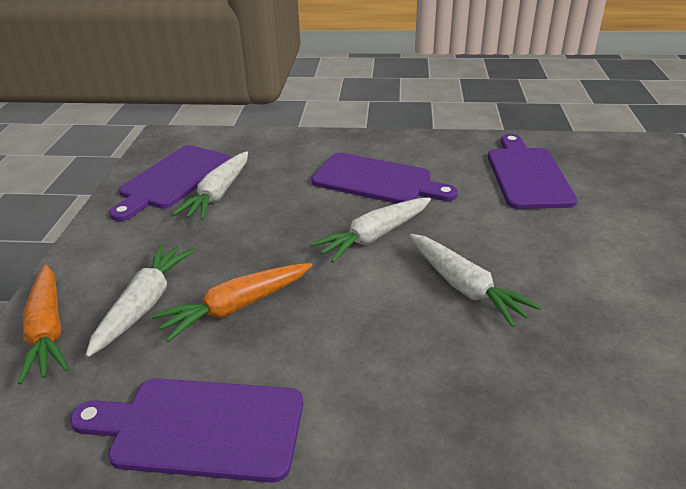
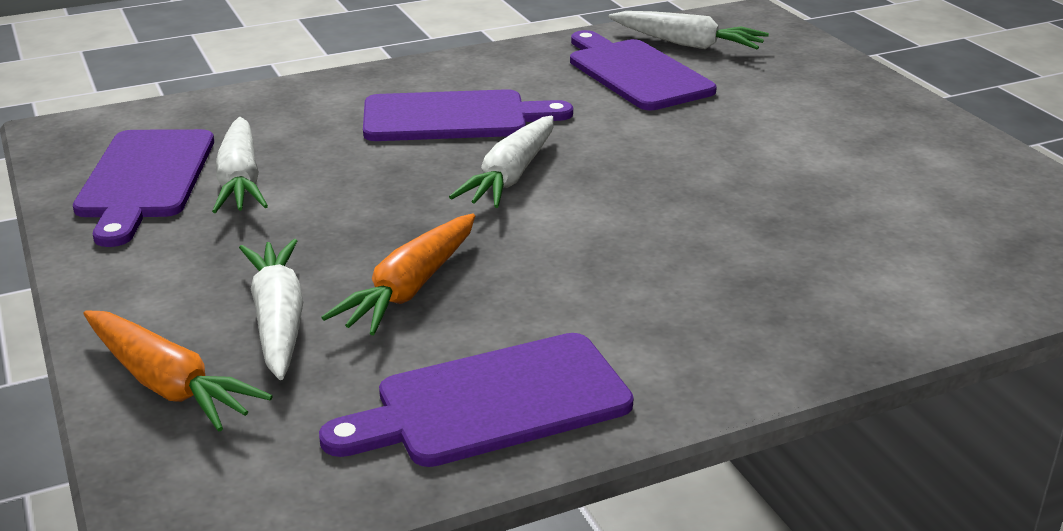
camera: 30 degrees left, 5 degrees down
(464, 287) = (664, 198): white carrot -> white carrot (687, 44)

